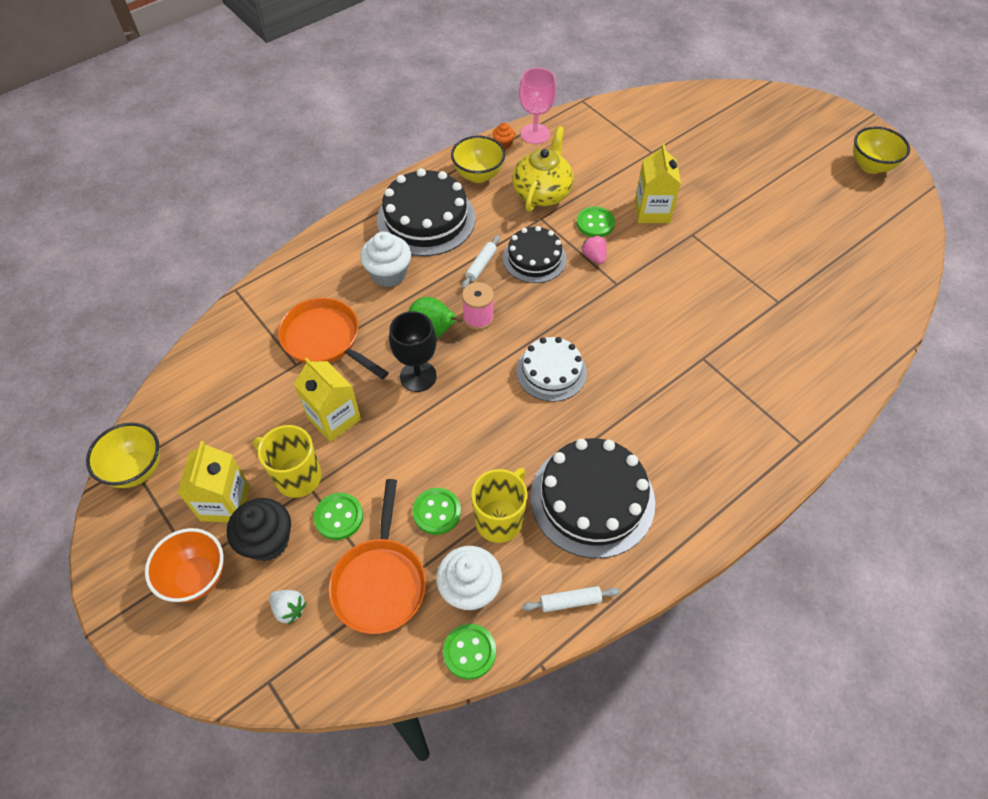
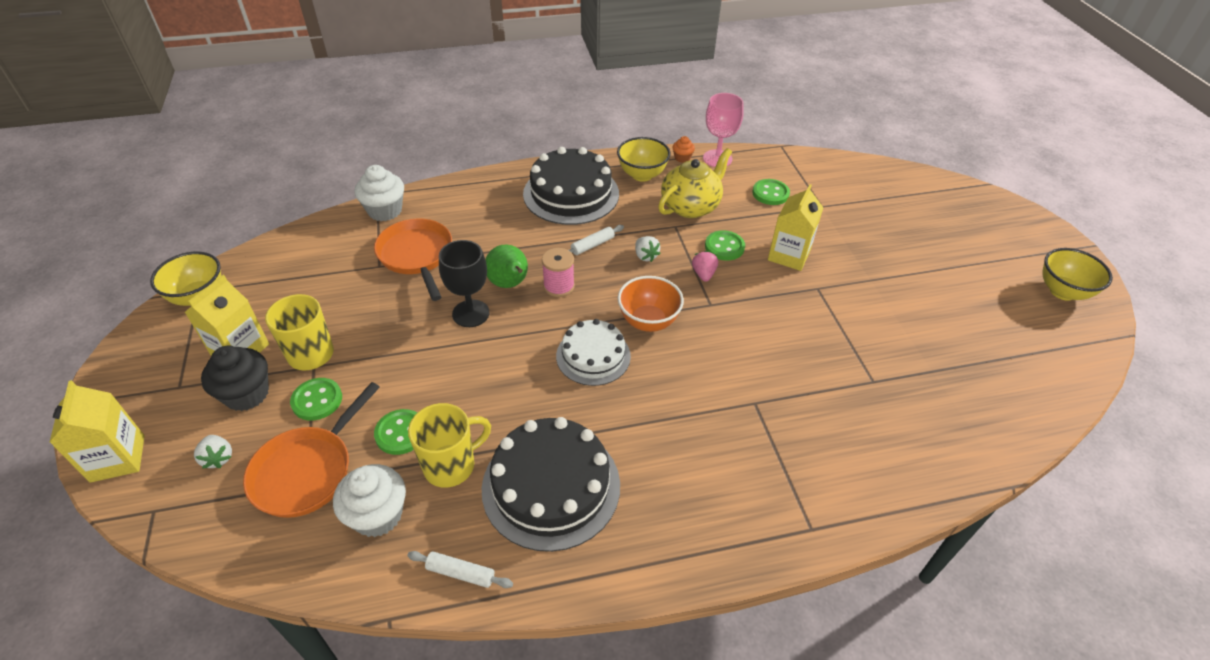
camera: 25 degrees right, 10 degrees down
(197, 577) = (172, 398): orange bowl -> orange bowl (648, 321)
(334, 418) = (375, 319): yellow carton -> yellow carton (118, 458)
(388, 274) = (507, 225): white cupcake -> white cupcake (385, 211)
(469, 652) = (334, 573): green button -> green button (770, 193)
(534, 258) = (645, 256): black cake -> white strawberry

